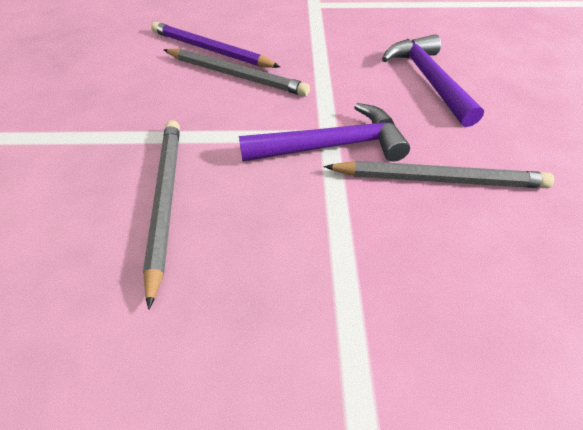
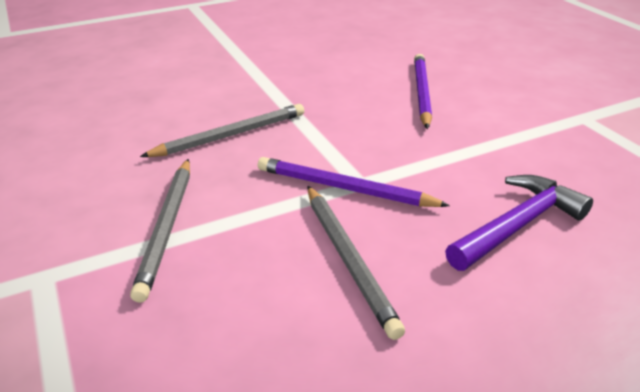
camera: 65 degrees right, 15 degrees down
(235, 75) = (397, 115): grey pencil -> grey pencil (167, 227)
(331, 146) = (345, 188): purple hammer -> purple pencil

